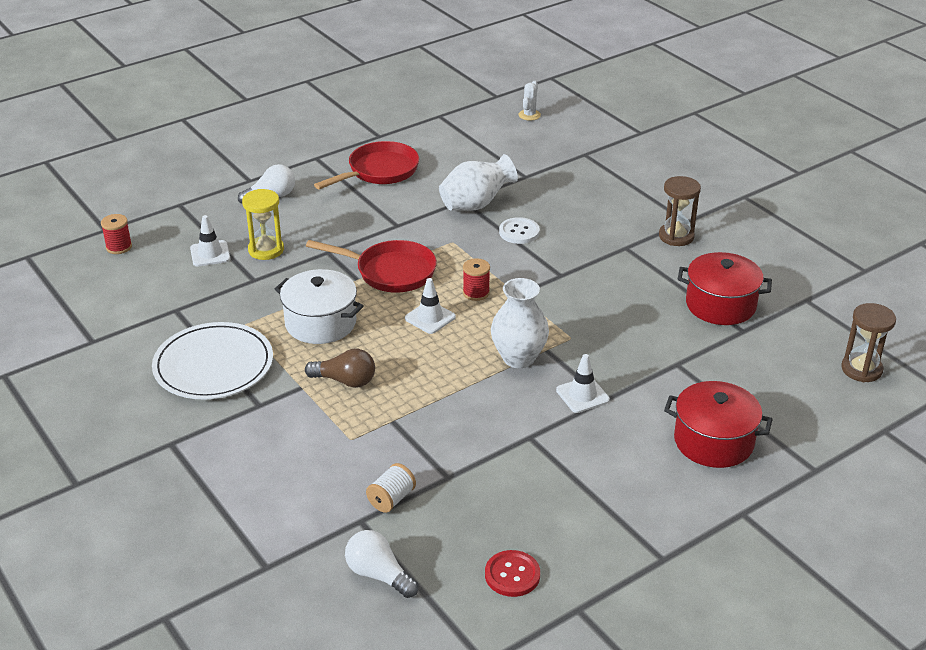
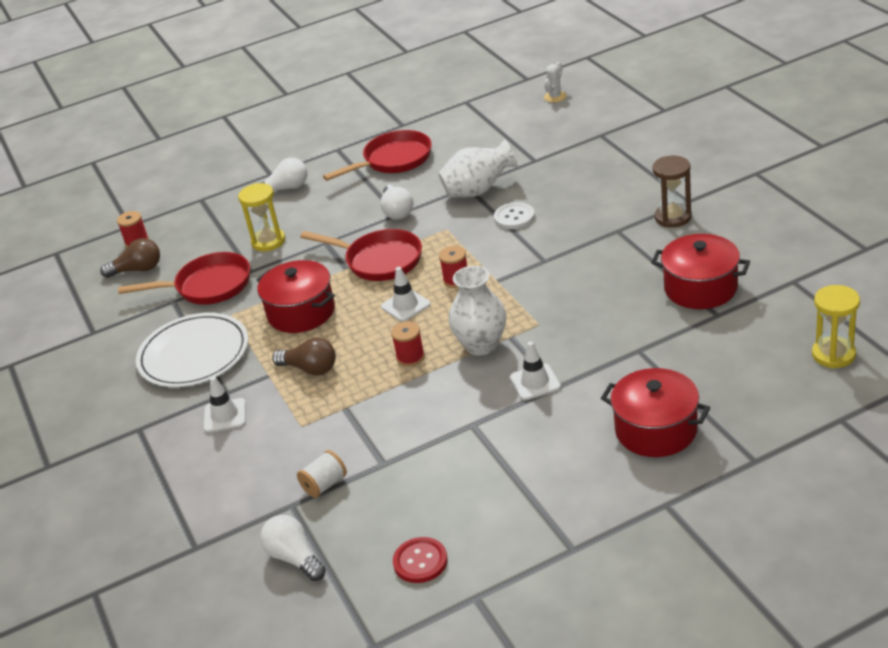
camera: 15 degrees right, 0 degrees up
(127, 276) = (137, 270): none -> brown light bulb
(210, 254) = (216, 246): white traffic cone -> white traffic cone (225, 416)
(211, 295) = (208, 286): none -> red pan
(320, 323) = (301, 312): white pot -> red pot
(396, 223) = (397, 211): none -> white light bulb
(448, 370) = (410, 357): none -> red spool
(861, 369) = (833, 354): brown hourglass -> yellow hourglass

